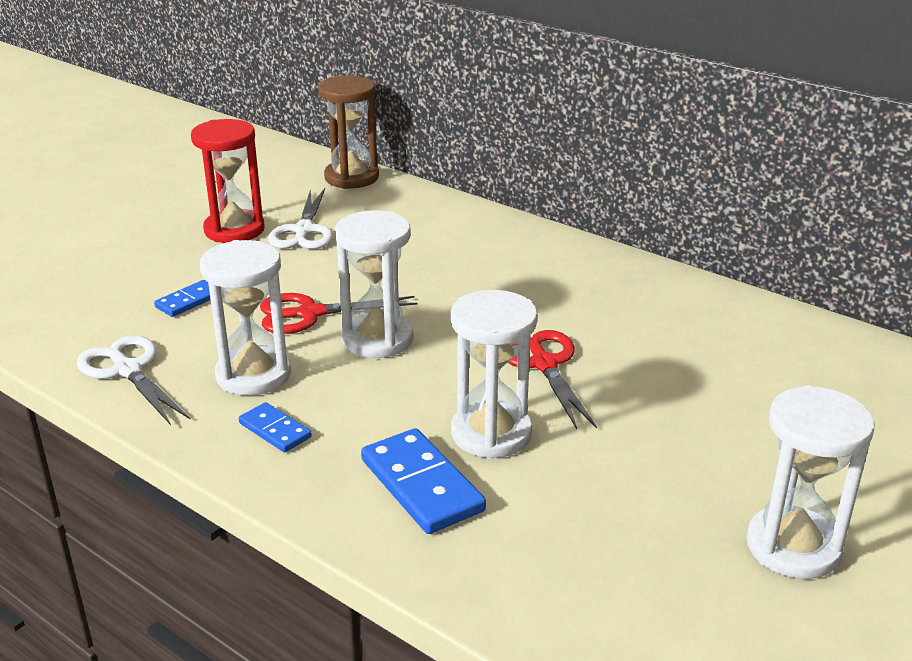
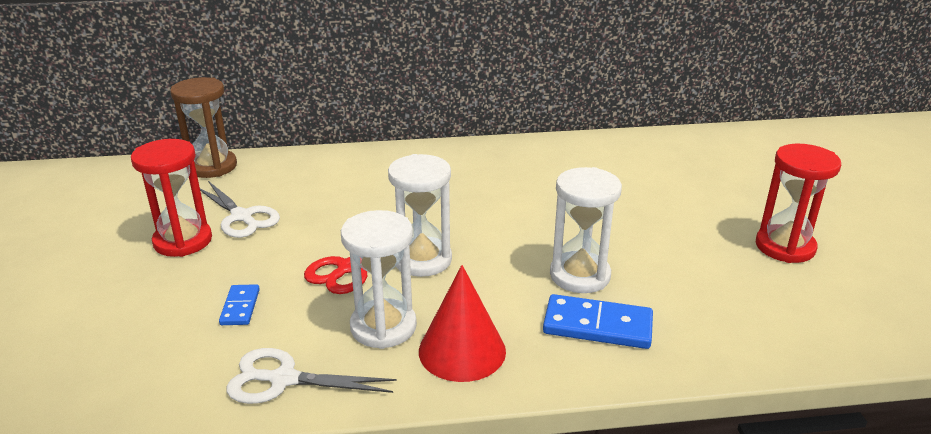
camera: 45 degrees left, 0 degrees up
(275, 430) = (462, 351): blue domino -> red cone
(544, 364) = (538, 223): red scissors -> none
(793, 547) = (785, 247): white hourglass -> red hourglass

